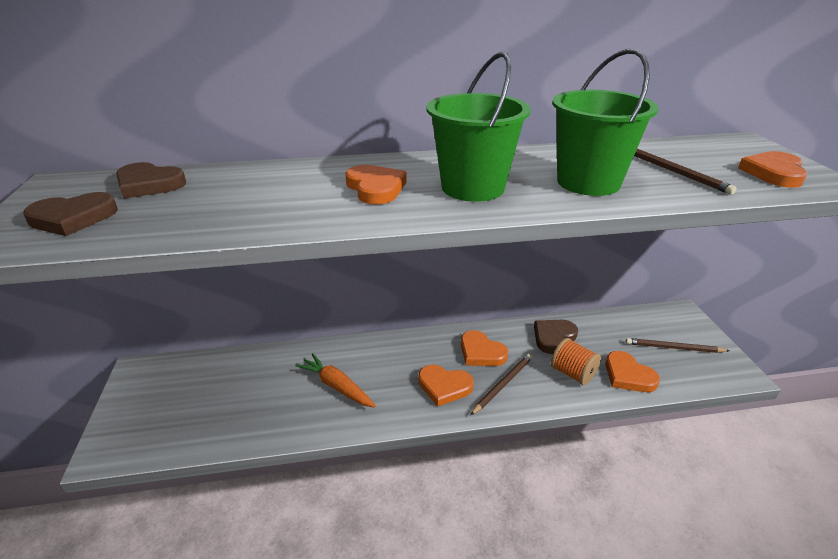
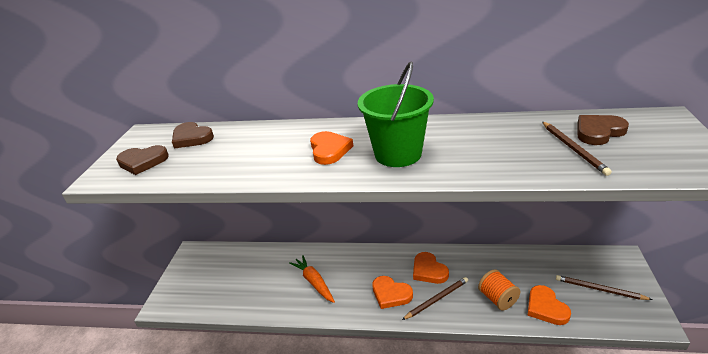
camera: 20 degrees right, 0 degrees up
(553, 337) = (493, 266): brown heart -> brown heart (598, 132)
(588, 182) = (490, 155): green bucket -> none
(773, 173) = (666, 155): orange heart -> none

